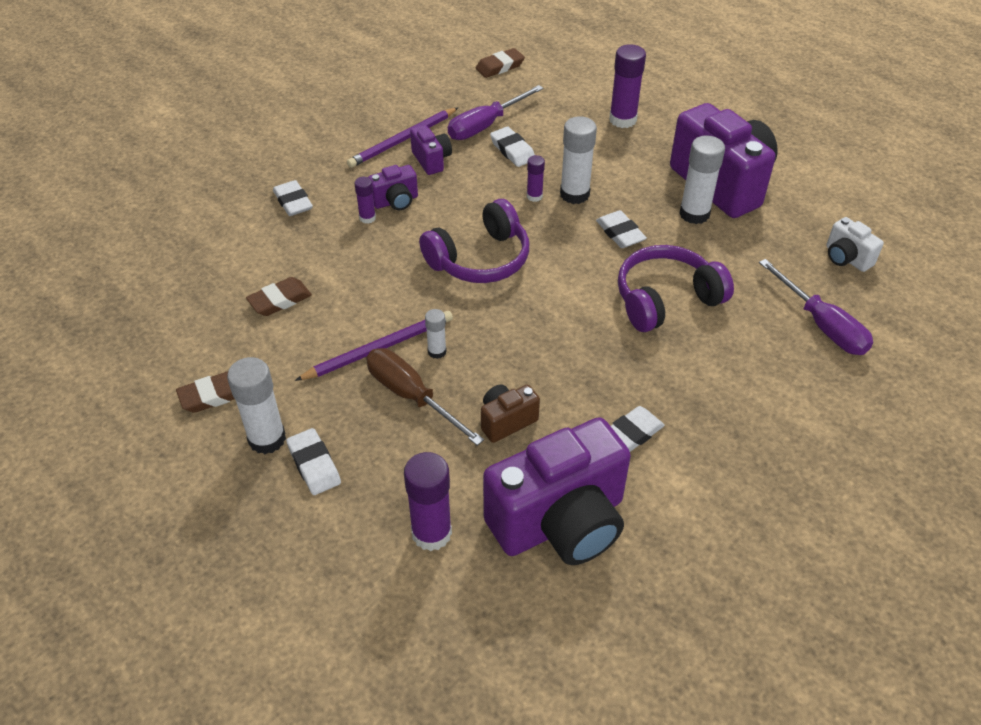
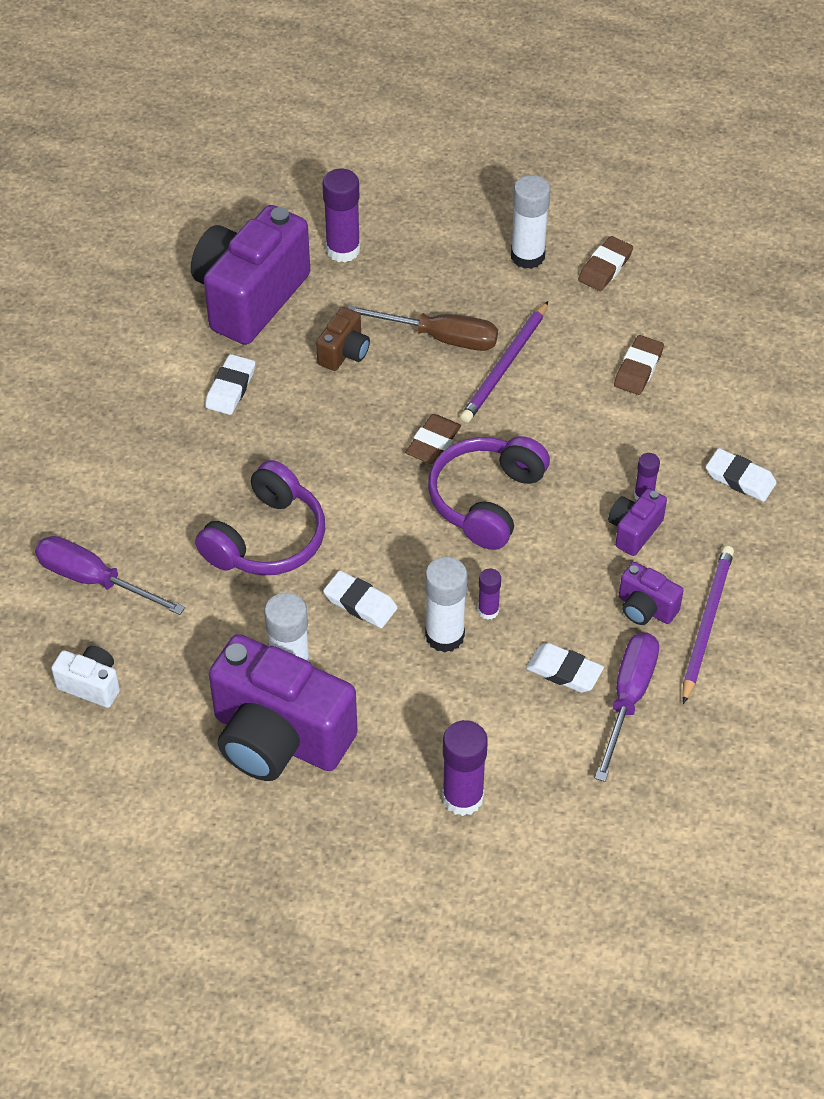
camera: 150 degrees right, 5 degrees up
(314, 465) = (472, 255): white eraser -> none
(437, 351) = (451, 385): white glue stick -> none
(500, 66) = (698, 826): brown eraser -> brown eraser (433, 443)

